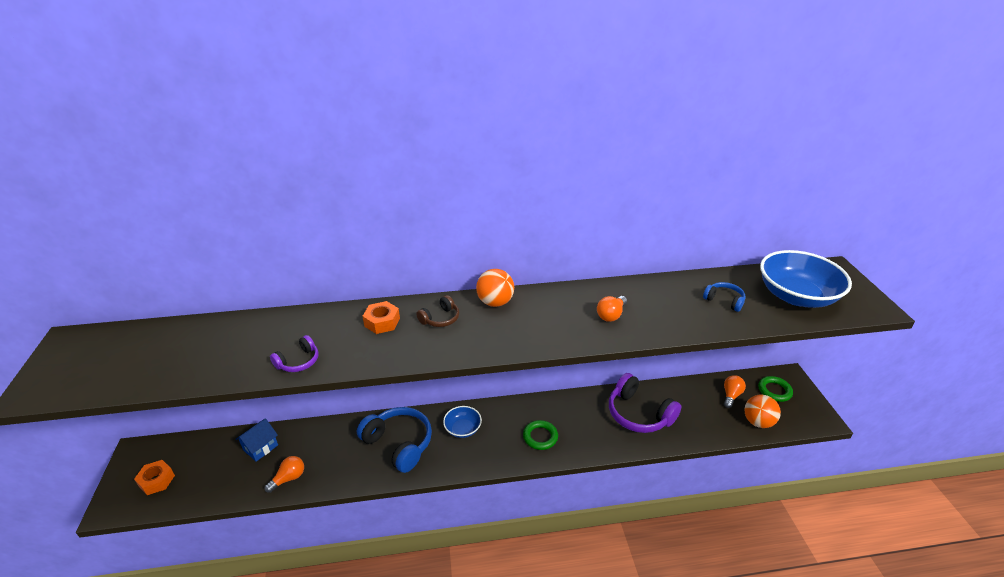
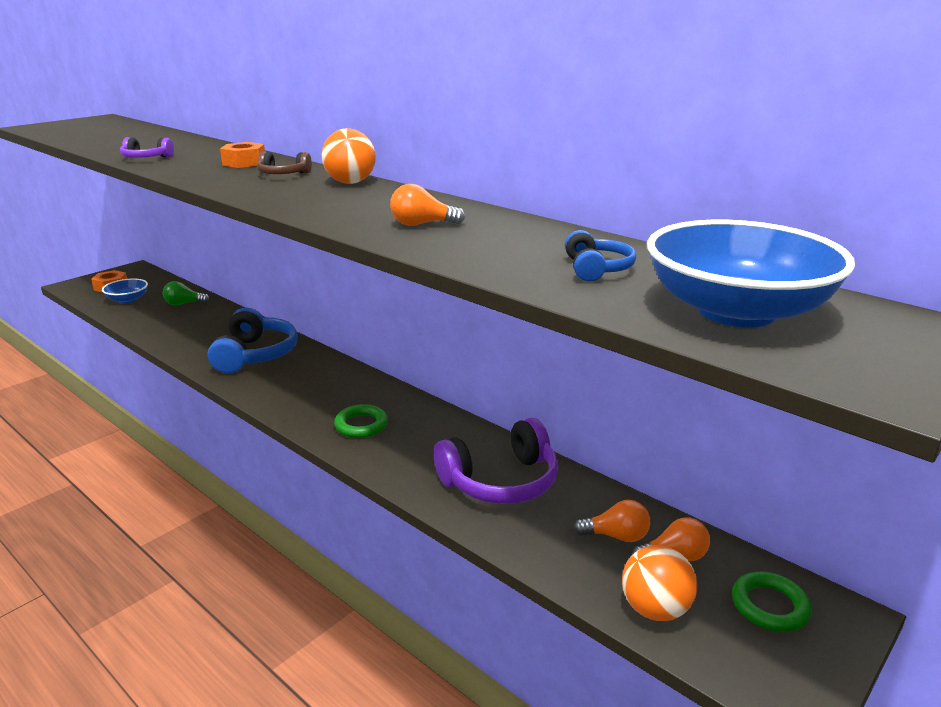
camera: 50 degrees right, 10 degrees down
(260, 447) = (184, 304): blue house -> green light bulb
(289, 478) = (159, 328): orange light bulb -> orange light bulb (616, 536)
(462, 429) = (316, 377): blue bowl -> blue bowl (128, 300)
(638, 414) = (500, 481): purple headphones -> purple headphones turned 120 degrees counterclockwise

